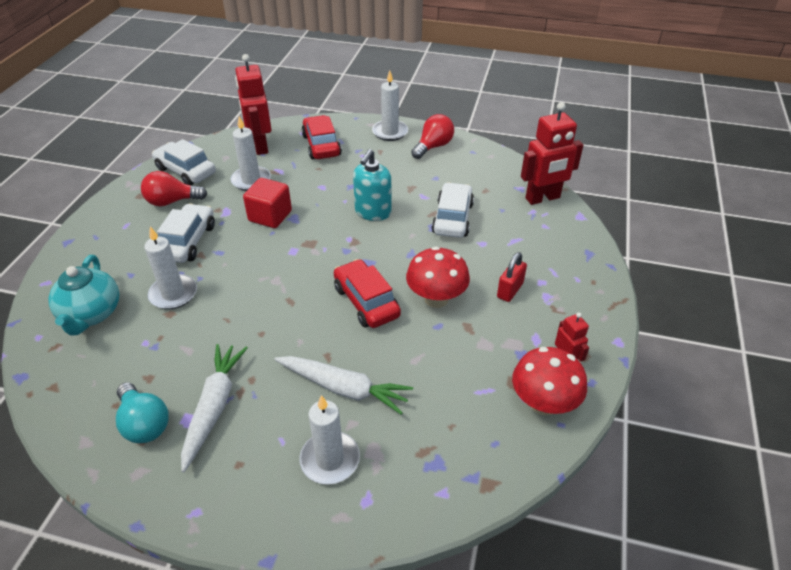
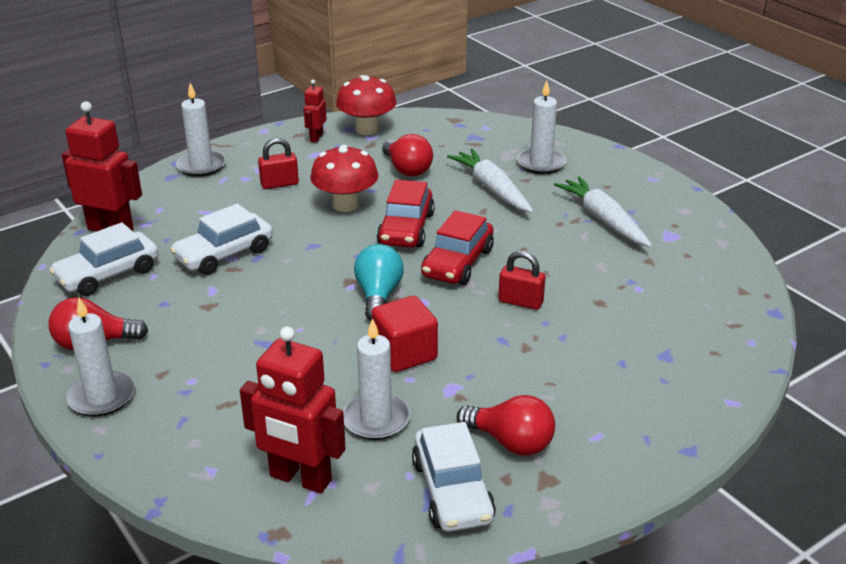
camera: 140 degrees left, 10 degrees down
(91, 314) = (685, 338): turquoise teapot -> none
(144, 423) = (667, 233): turquoise light bulb -> turquoise light bulb (378, 295)
(173, 294) = (584, 318): white candle -> white candle (201, 166)
(188, 241) = (529, 370): white car -> white car (108, 274)
(214, 407) = (603, 220): white carrot -> white carrot turned 105 degrees clockwise
(227, 284) = (520, 302): none -> red padlock
(260, 146) = (300, 479): red robot -> red robot turned 90 degrees clockwise
(321, 145) = (217, 427): red car -> red car (457, 263)
(373, 212) = (289, 300): turquoise soap dispenser -> none
(440, 368) = (407, 169): none -> red light bulb

